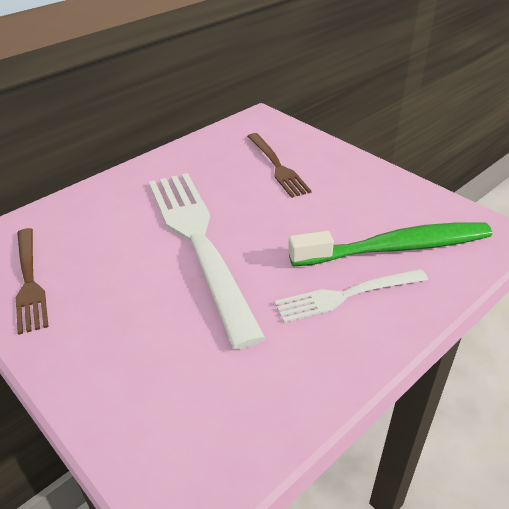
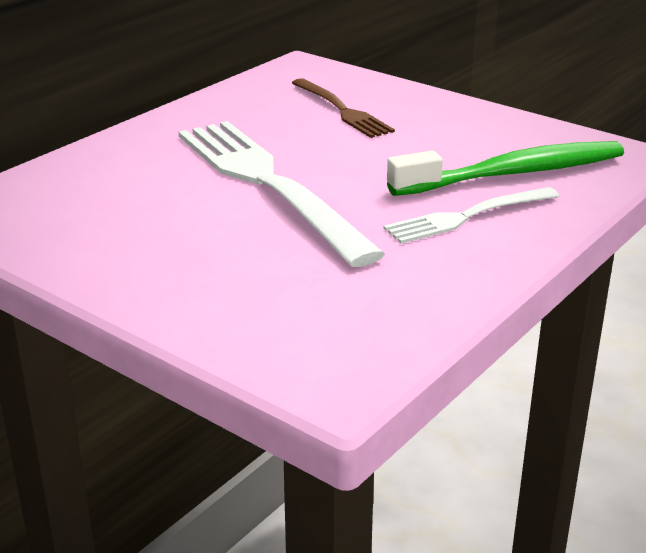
camera: 10 degrees left, 10 degrees down
(29, 282) = (64, 232): brown fork -> none

